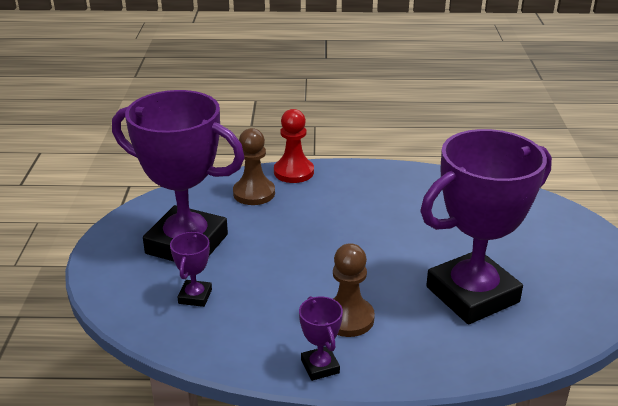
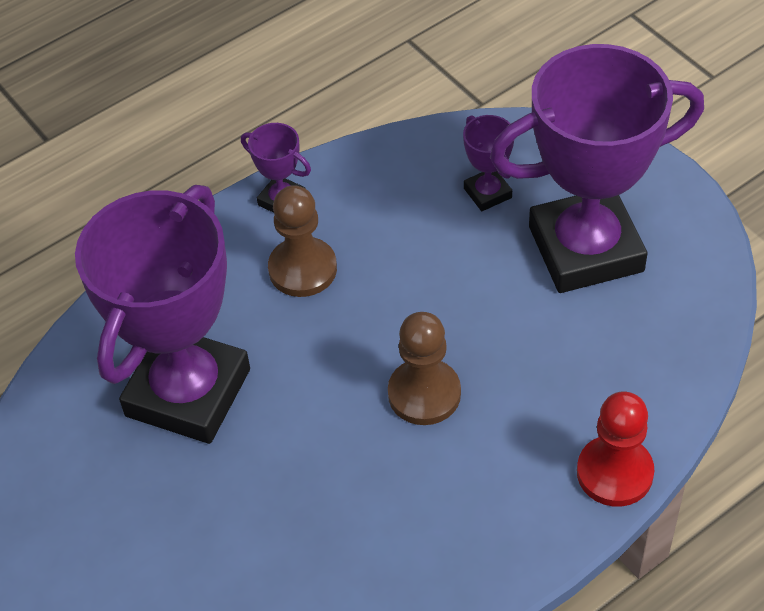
camera: 145 degrees right, 20 degrees up
(254, 193) = (615, 387): brown pawn -> brown pawn (424, 394)

